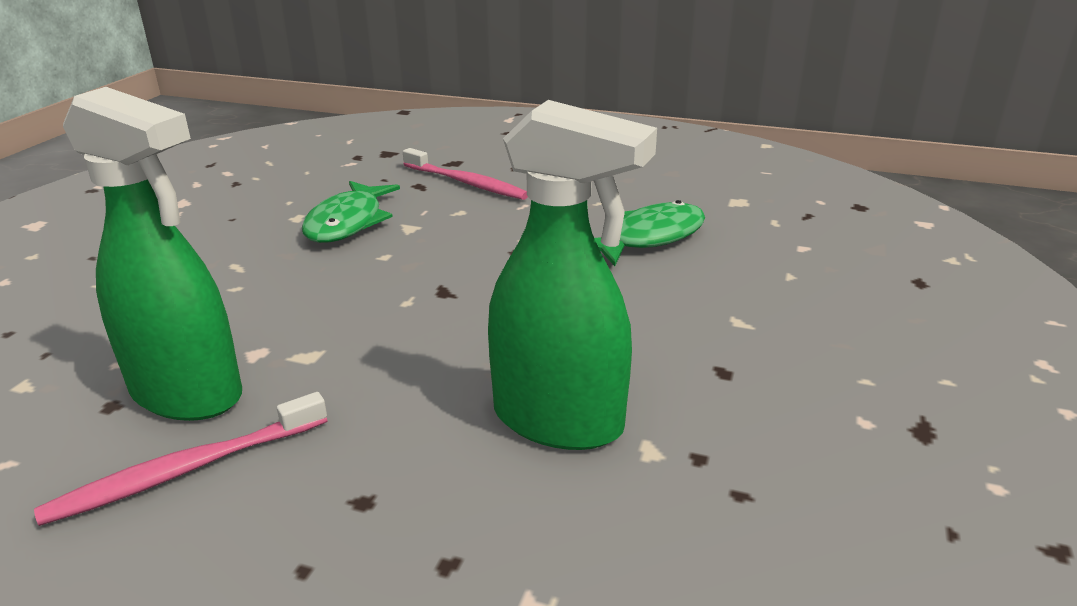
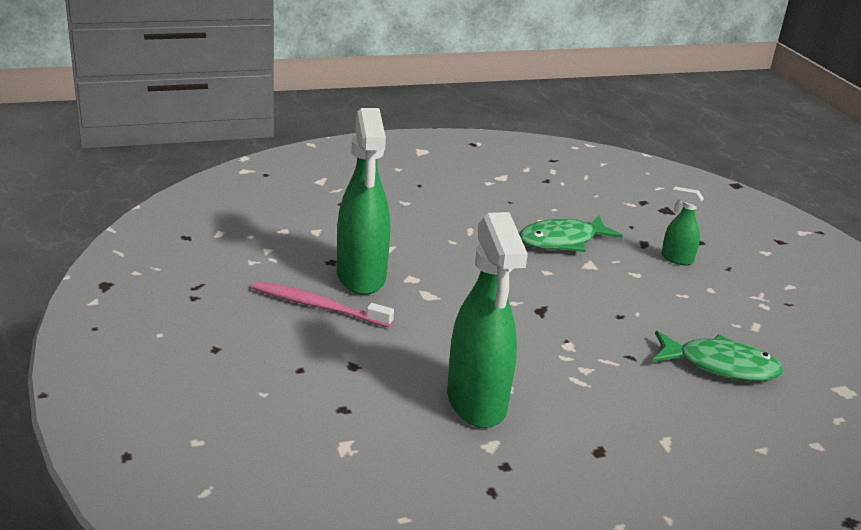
camera: 50 degrees right, 0 degrees up
(466, 183) = (676, 259): pink toothbrush -> green spray bottle

